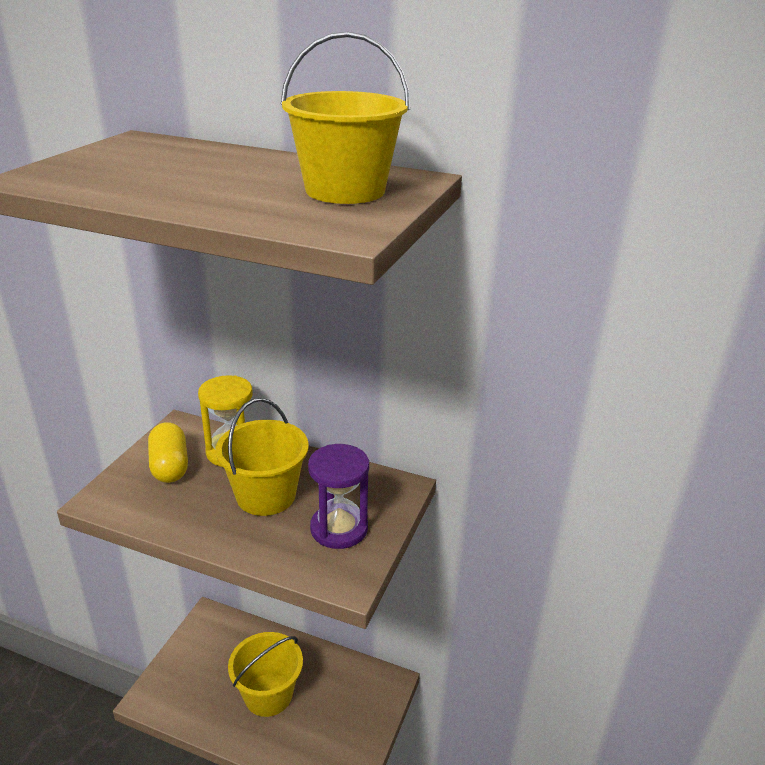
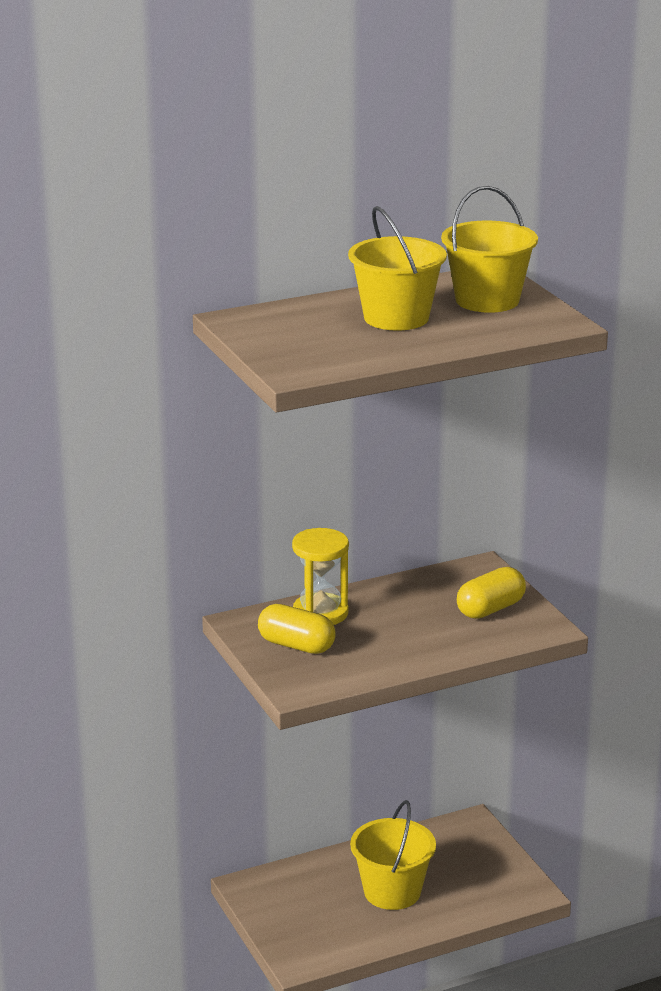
camera: 45 degrees left, 5 degrees down
(266, 495) = (405, 621): yellow bucket -> yellow bucket (396, 318)
(339, 529) = (490, 609): purple hourglass -> yellow capsule

